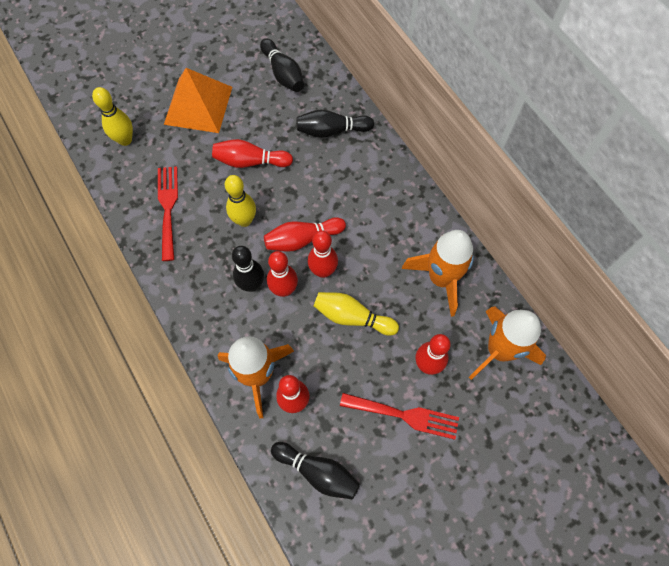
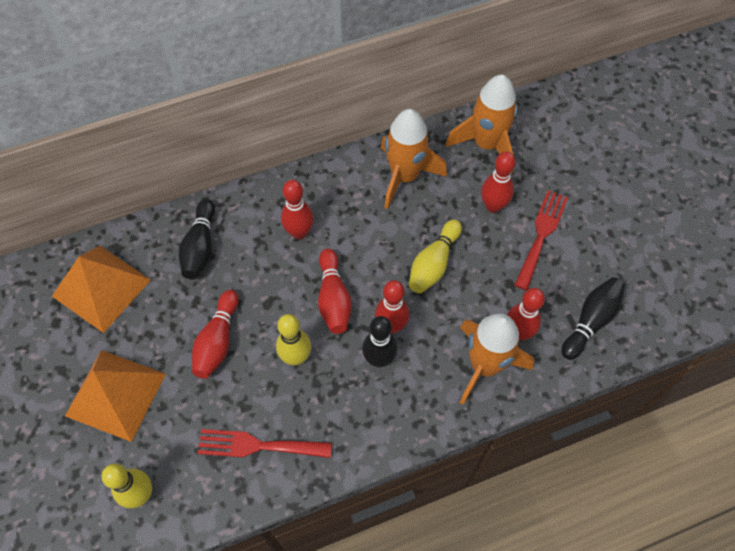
camera: 80 degrees left, 5 degrees down
(283, 73) = (101, 288): black bowling pin -> orange pyramid
(323, 271) = (376, 283): red bowling pin -> red bowling pin (299, 232)

